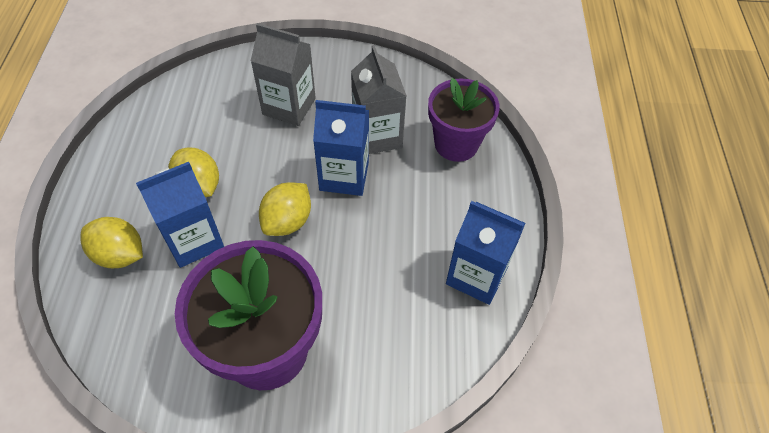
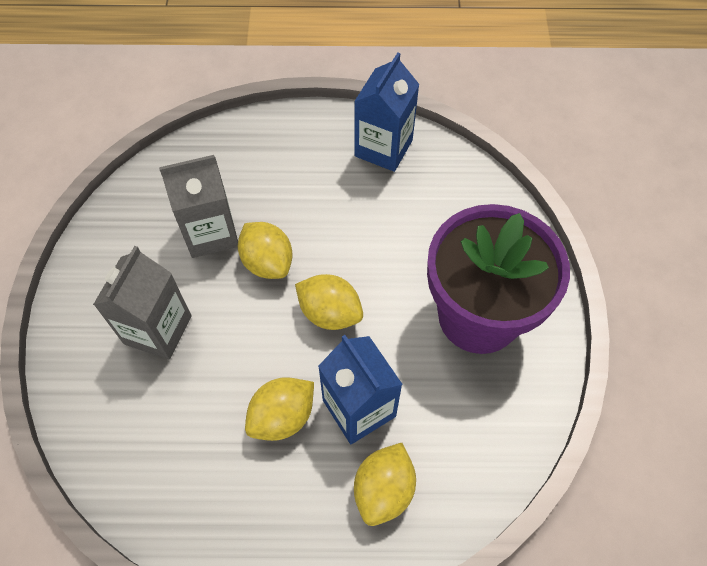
camera: 90 degrees left, 5 degrees up
(344, 176) = (267, 262): blue carton -> yellow lemon
(456, 144) = (226, 160): purple flower pot -> none

